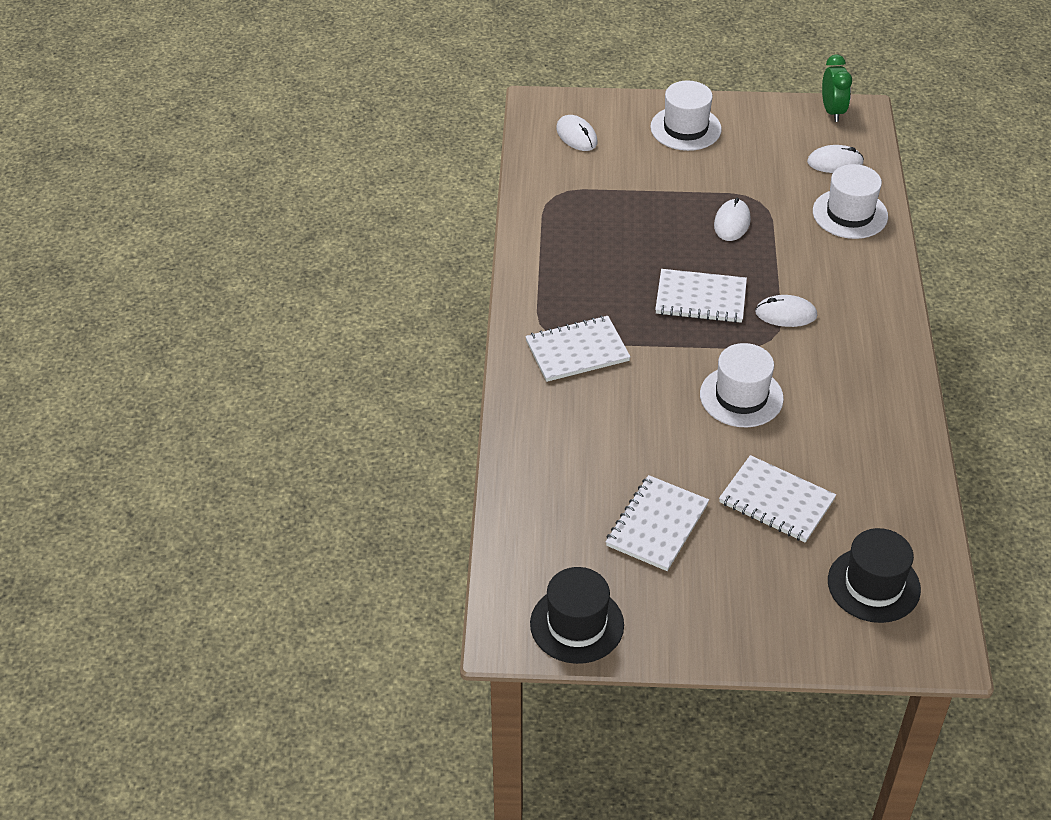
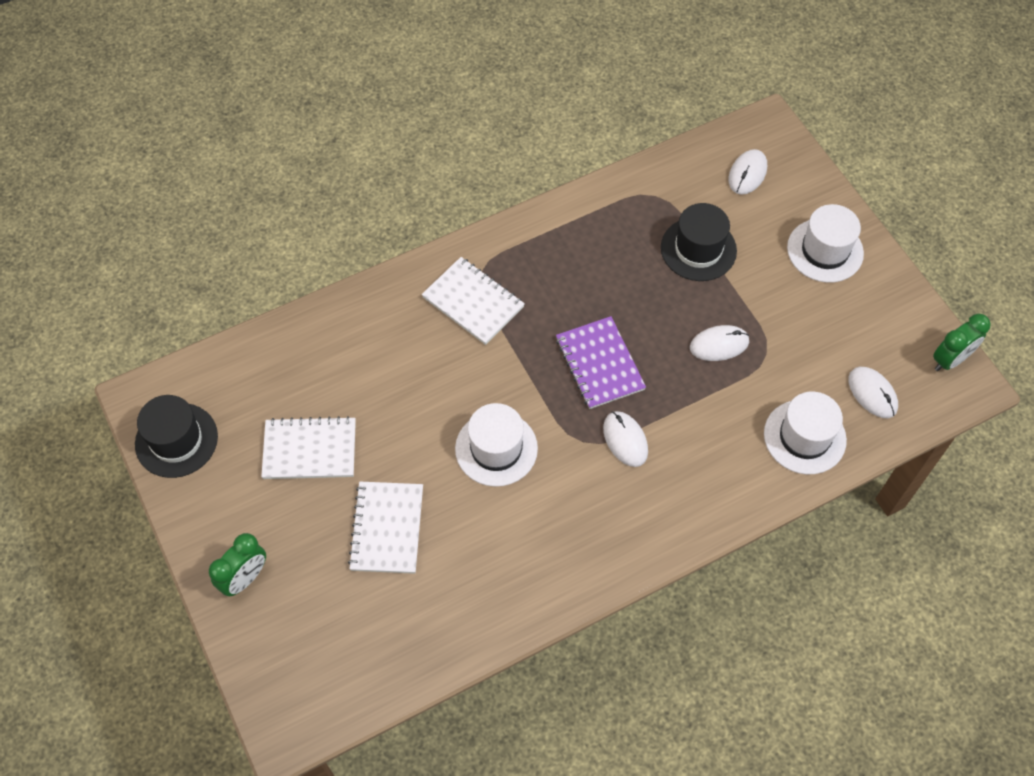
camera: 60 degrees right, 15 degrees up
(700, 298) = (600, 364): white notebook -> purple notebook
(767, 625) = (245, 578): none -> green clock
(873, 585) = (332, 645): black hat -> black hat (698, 249)

